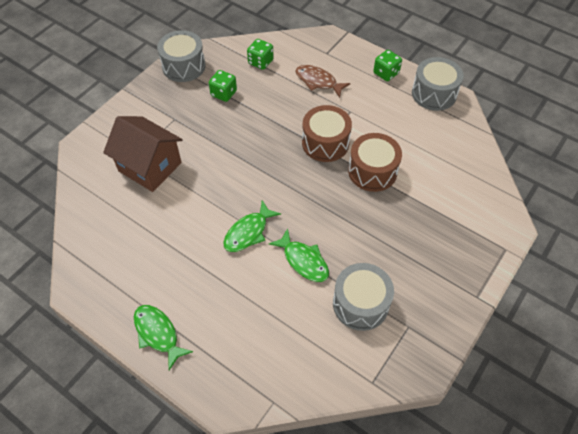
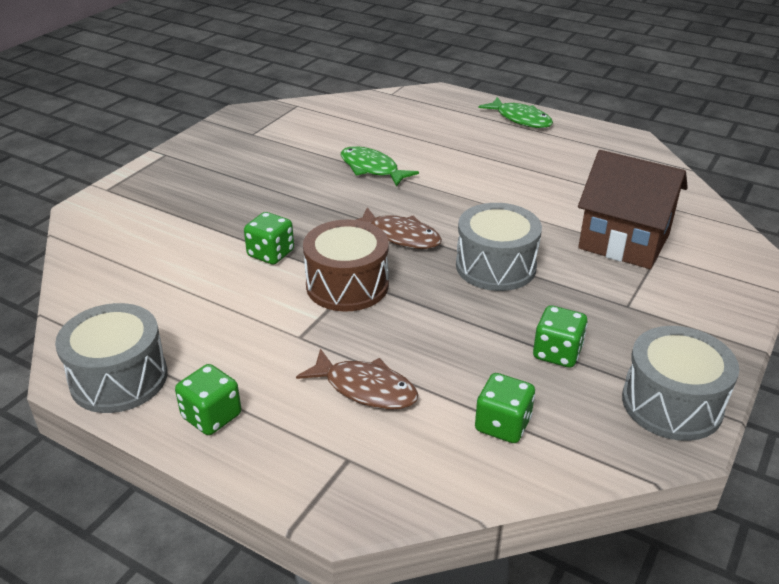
camera: 175 degrees right, 20 degrees down
(248, 232) = (448, 187): green fish -> none
(290, 181) = (400, 236): none -> brown fish
(360, 304) = (303, 144): grey drum -> grey drum (495, 266)
(372, 171) = (271, 254): brown drum -> green dice

